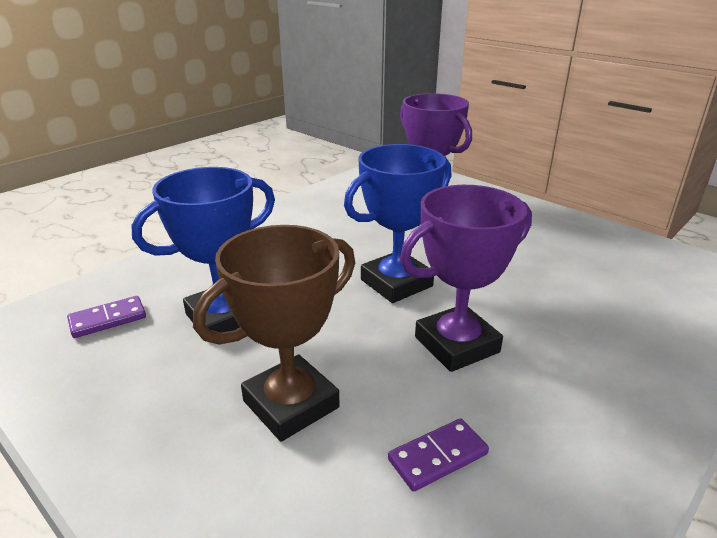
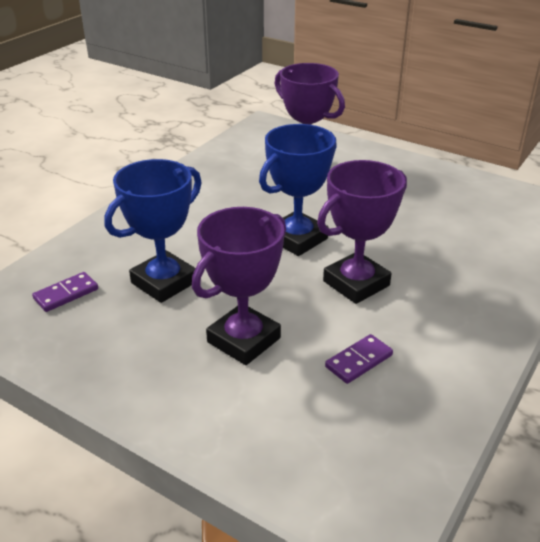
camera: 10 degrees left, 5 degrees up
(291, 404) = (244, 340): brown trophy -> purple trophy

